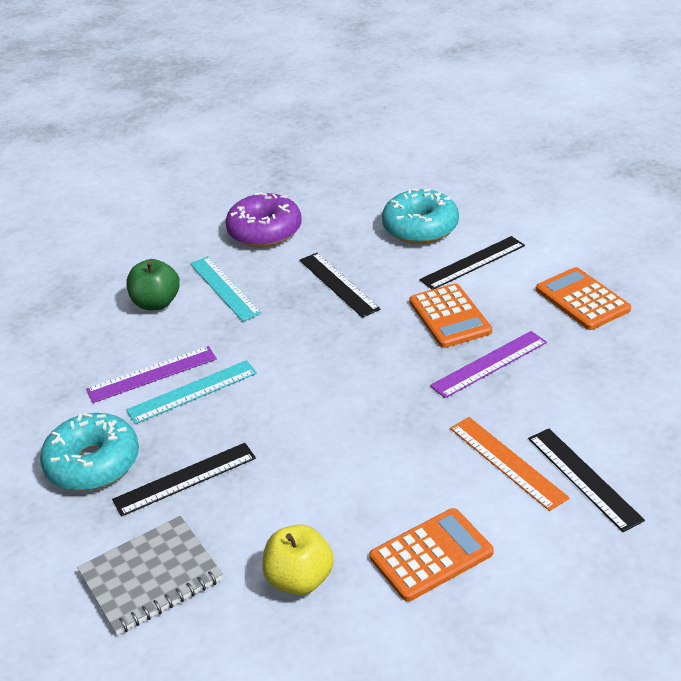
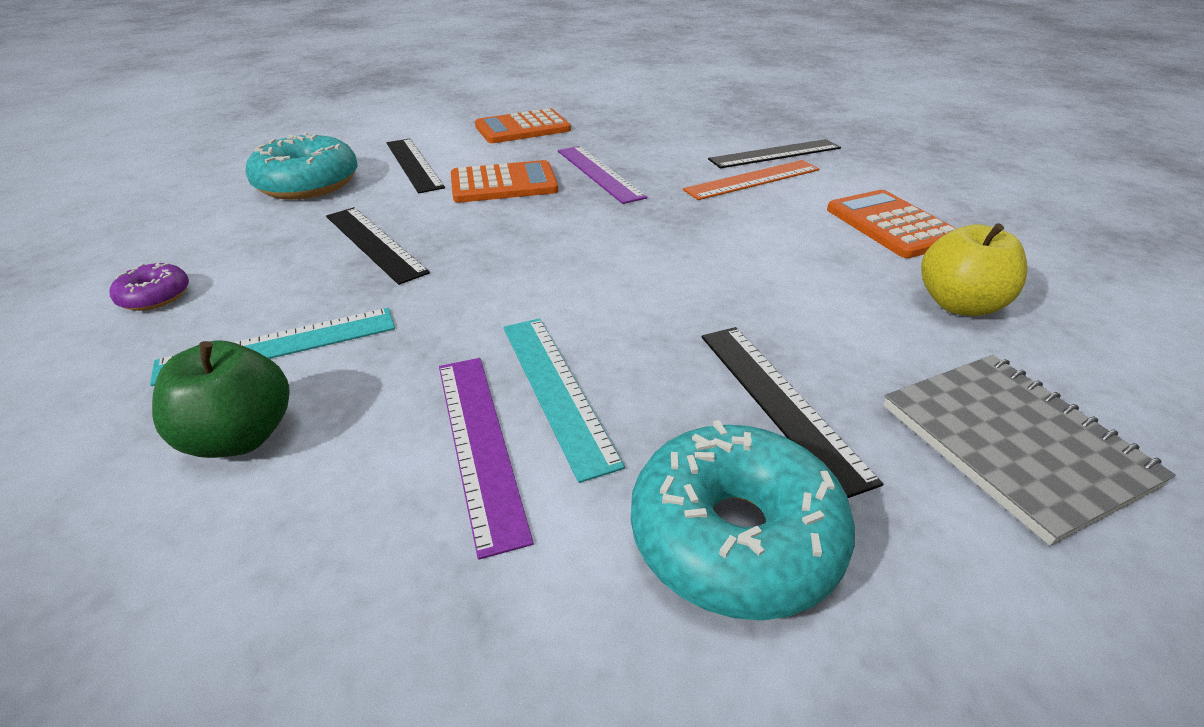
camera: 85 degrees left, 0 degrees up
(265, 231) = (155, 296): purple donut -> purple donut, size x0.49
(338, 284) = (374, 243): black ruler -> black ruler turned 75 degrees clockwise

